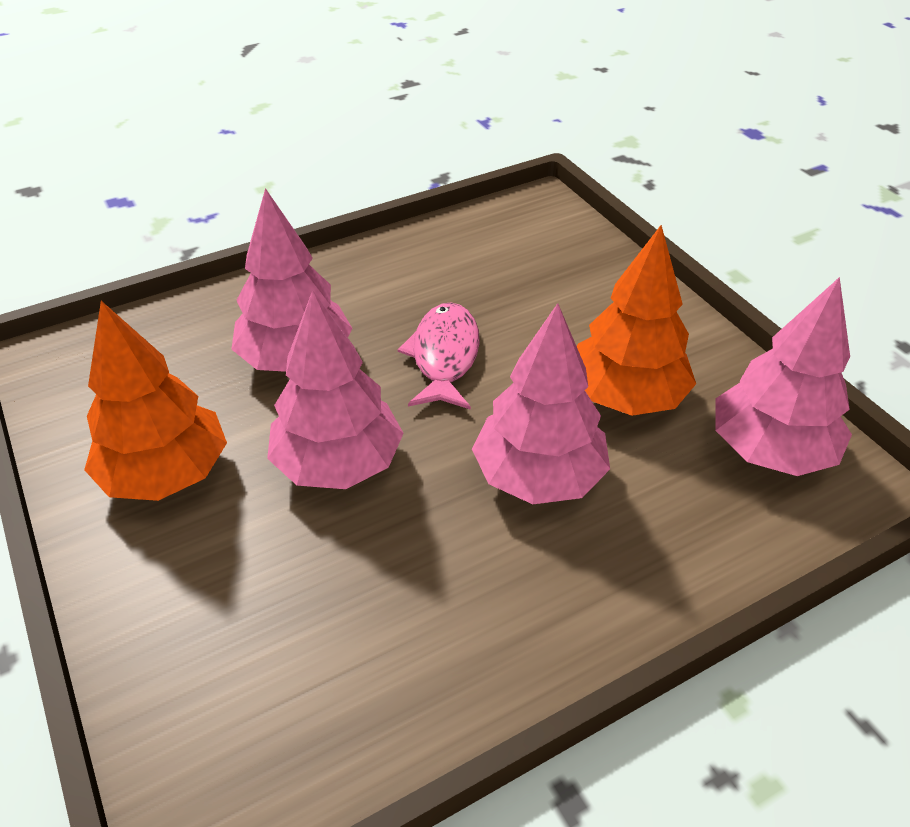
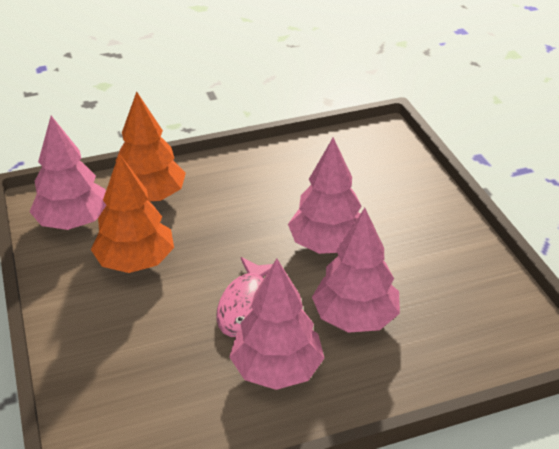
camera: 170 degrees left, 5 degrees down
(166, 474) = (430, 251): orange tree -> orange tree (150, 196)
(538, 477) = (213, 224): pink tree -> pink tree (277, 369)

